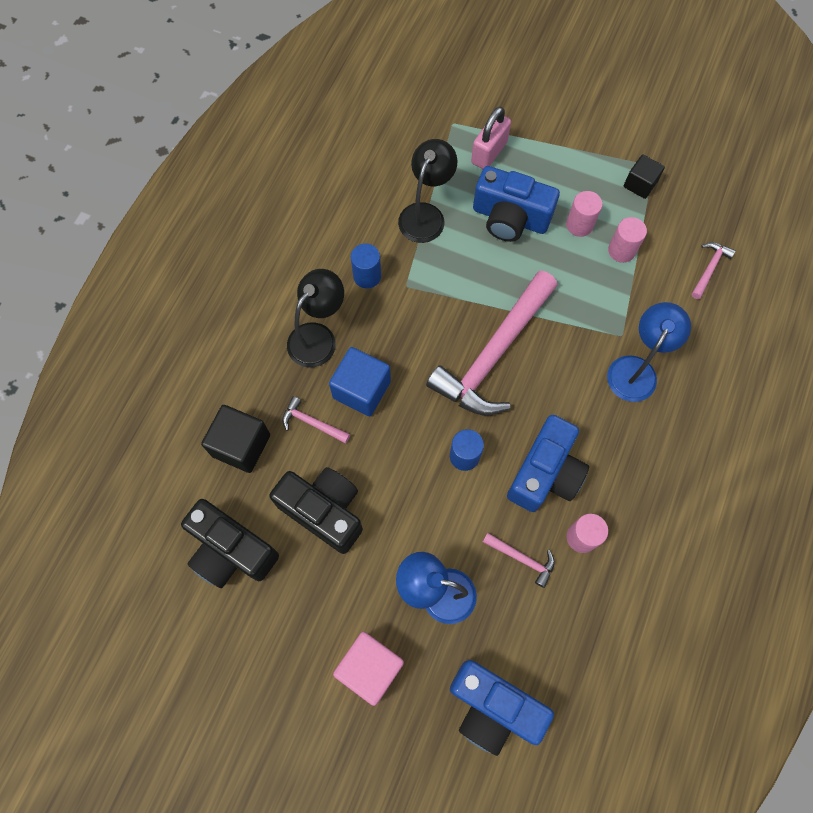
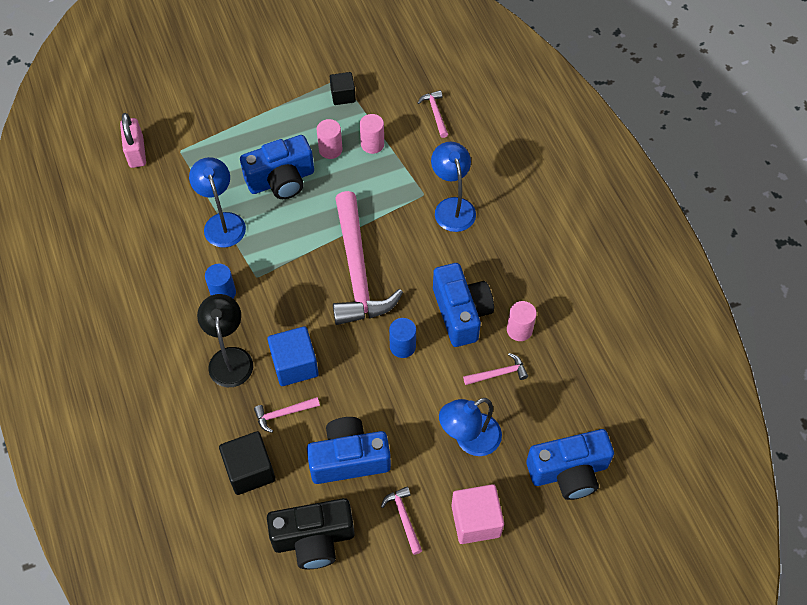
camera: 45 degrees left, 10 degrees down
(316, 605) = (404, 518): none -> pink hammer
(324, 511) = (349, 459): black camera -> blue camera
(426, 214) = (222, 222): black lamp -> blue lamp
(489, 152) = (224, 150): pink padlock -> pink padlock (136, 152)

